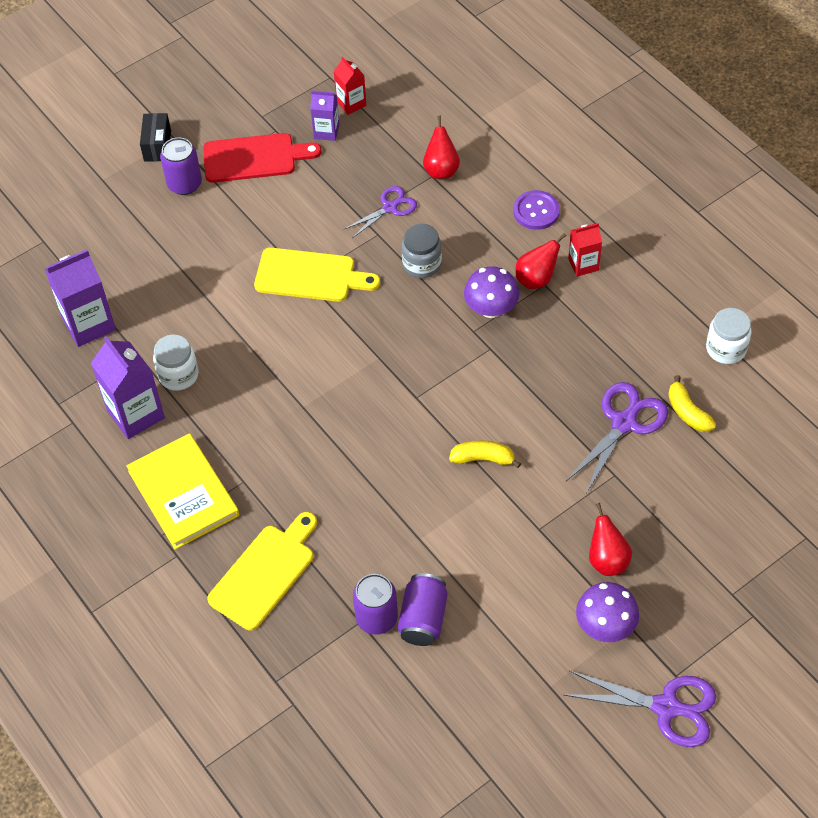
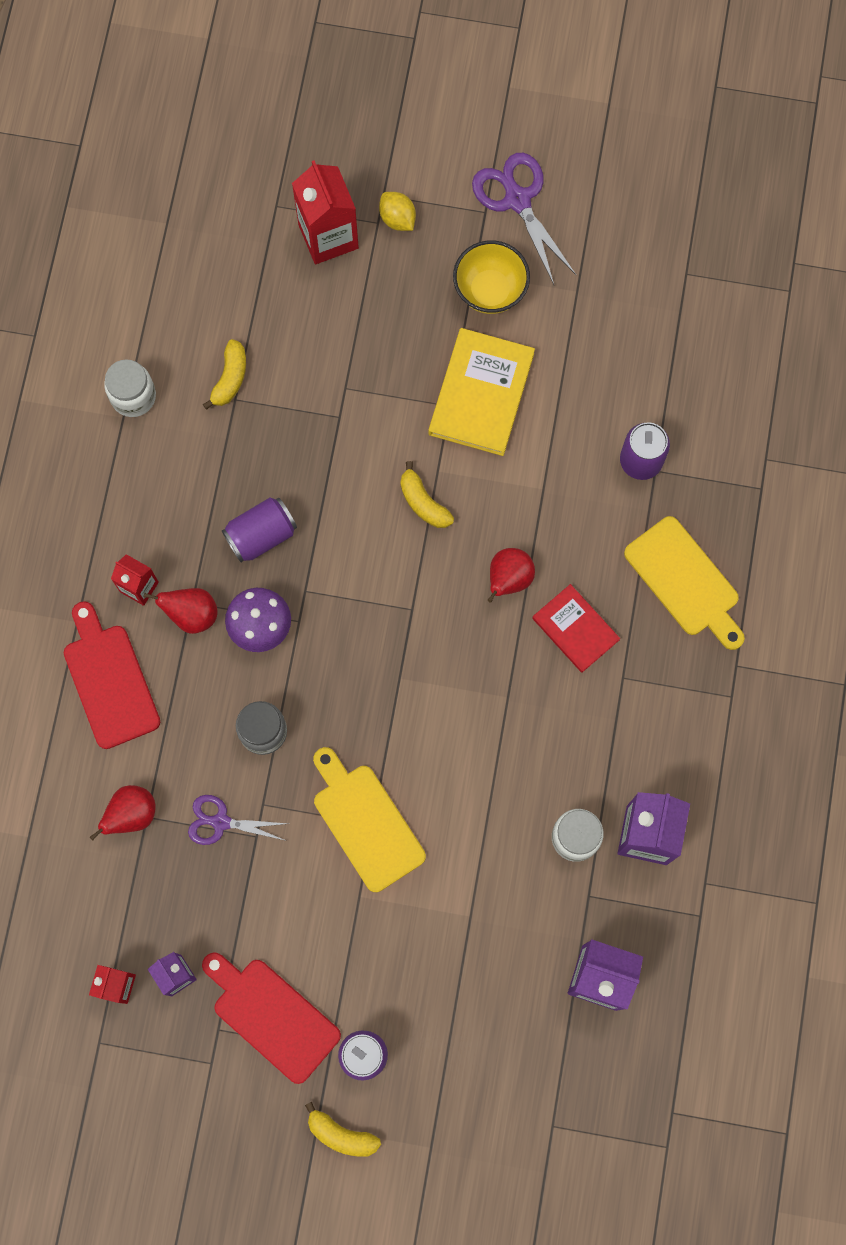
camera: 135 degrees left, 20 degrees up
(157, 146) = (341, 1134): black box -> yellow banana
(183, 493) = (679, 716): yellow book -> yellow book (481, 393)
(264, 573) = (685, 581): yellow cutting board -> yellow cutting board turned 120 degrees counterclockwise
(304, 479) = (575, 629): none -> red book
(423, 619) = (609, 426): purple can -> purple can (261, 535)
(536, 211) = (109, 681): purple button -> red cutting board
(605, 626) = (490, 291): purple mushroom -> yellow bowl
(607, 560) = (431, 333): red pear -> red pear (508, 579)
(624, 423) = (286, 420): purple scissors -> none
(724, 610) = (397, 218): none -> yellow lemon
(749, 552) = (328, 236): none -> red carton

